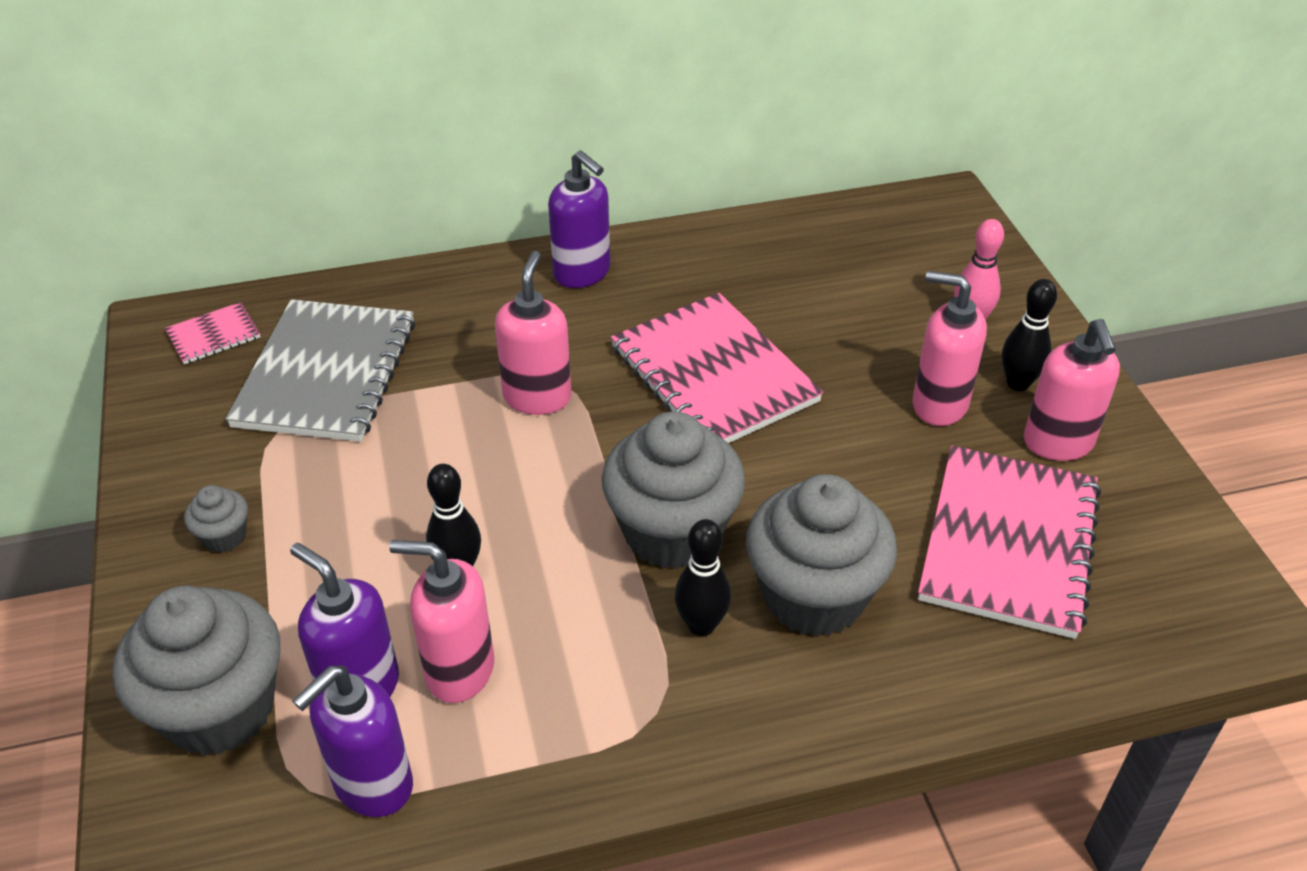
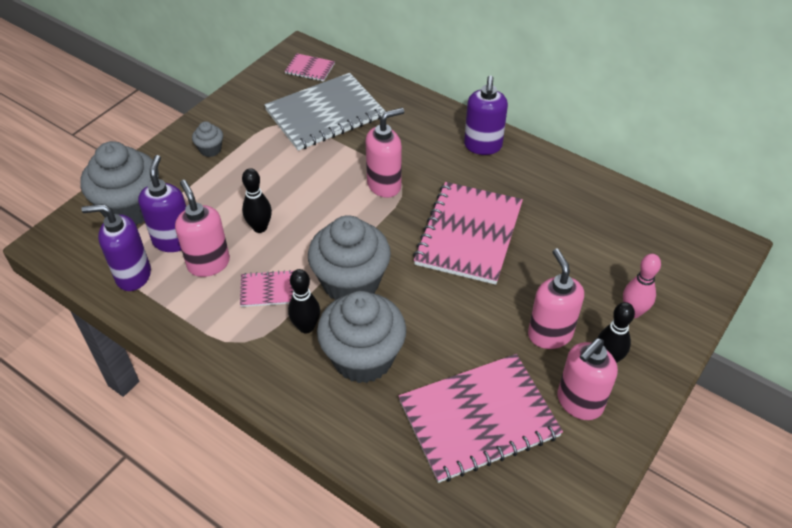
camera: 50 degrees right, 5 degrees up
(588, 629) = (267, 290): none -> pink notebook

